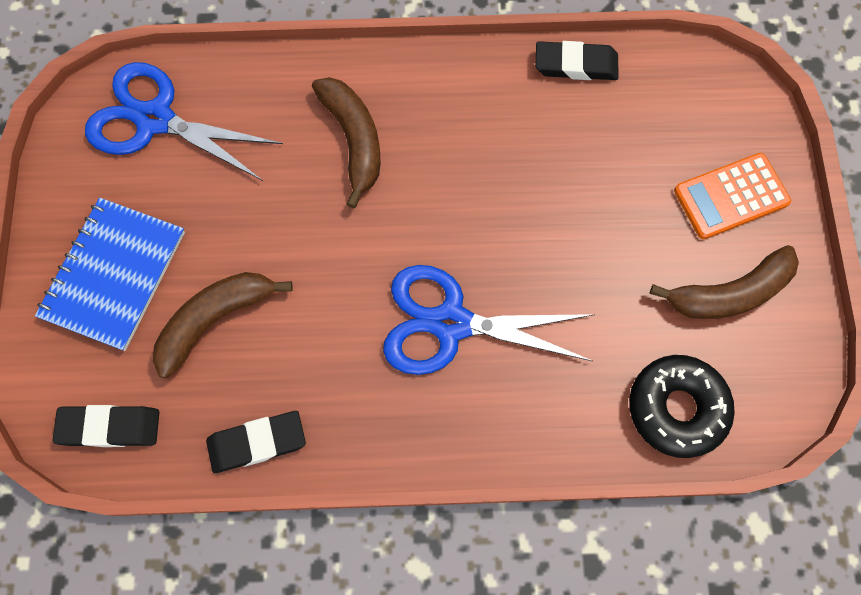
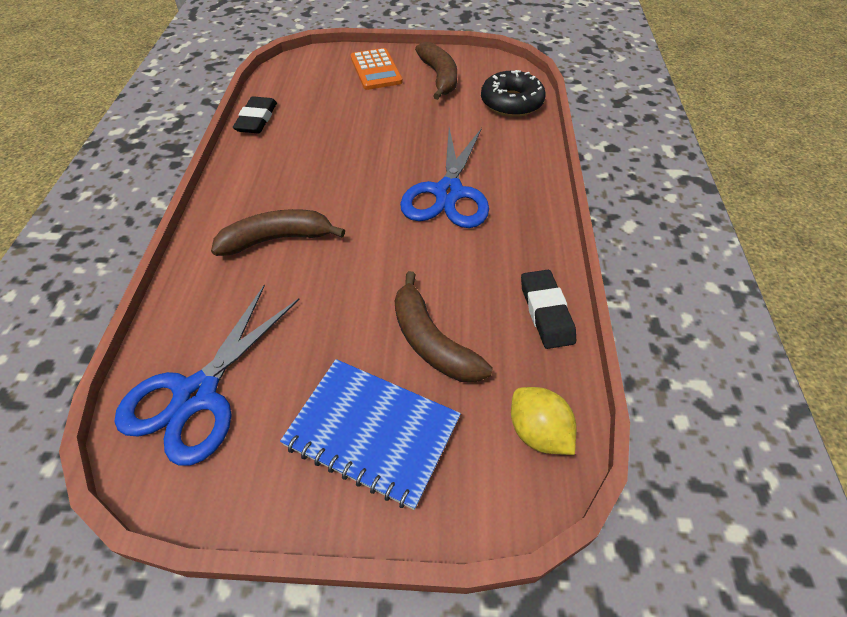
camera: 85 degrees left, 20 degrees down
(110, 427) = (538, 432): black eraser -> yellow lemon

